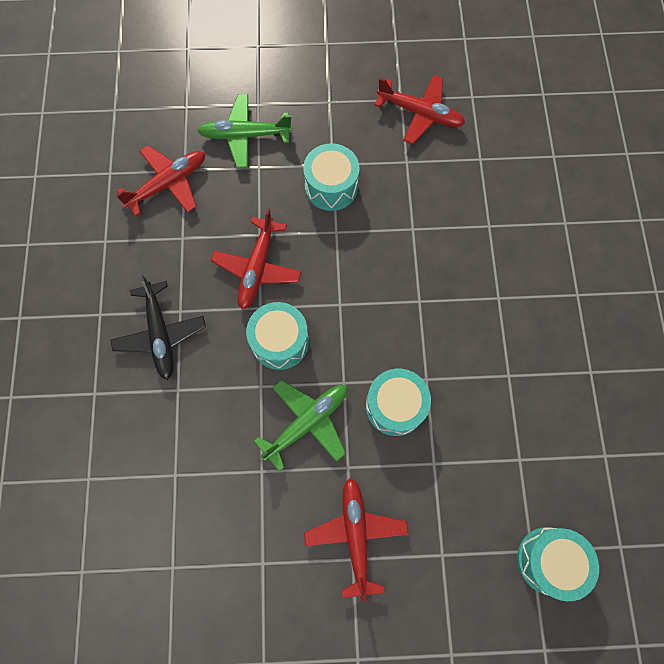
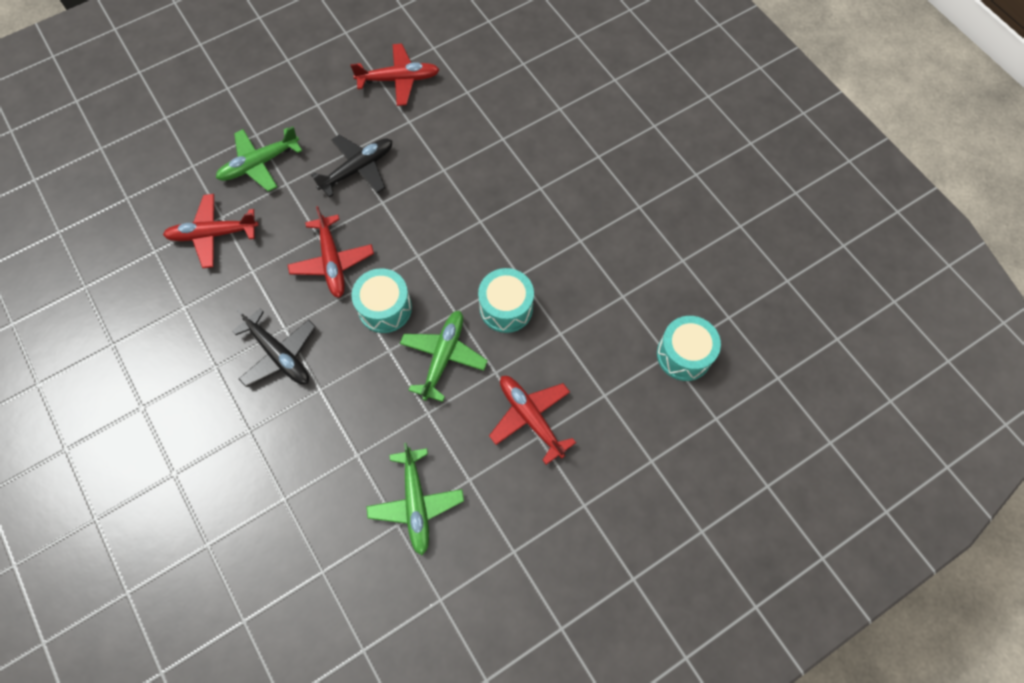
camera: 30 degrees left, 5 degrees down
(168, 184) = (213, 234): red plane -> red plane turned 120 degrees counterclockwise
(200, 556) = (416, 503): none -> green plane
(331, 186) = (357, 169): turquoise drum -> black plane

